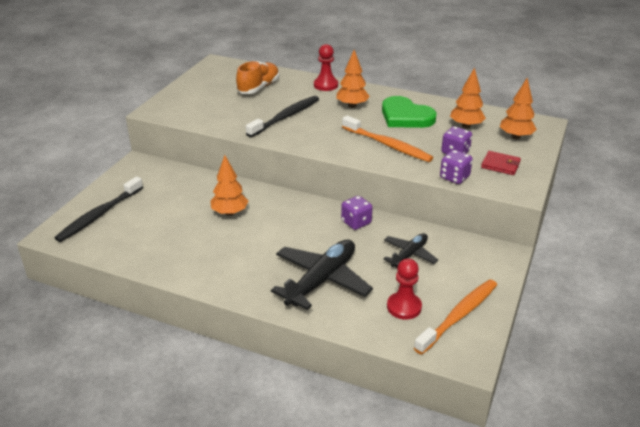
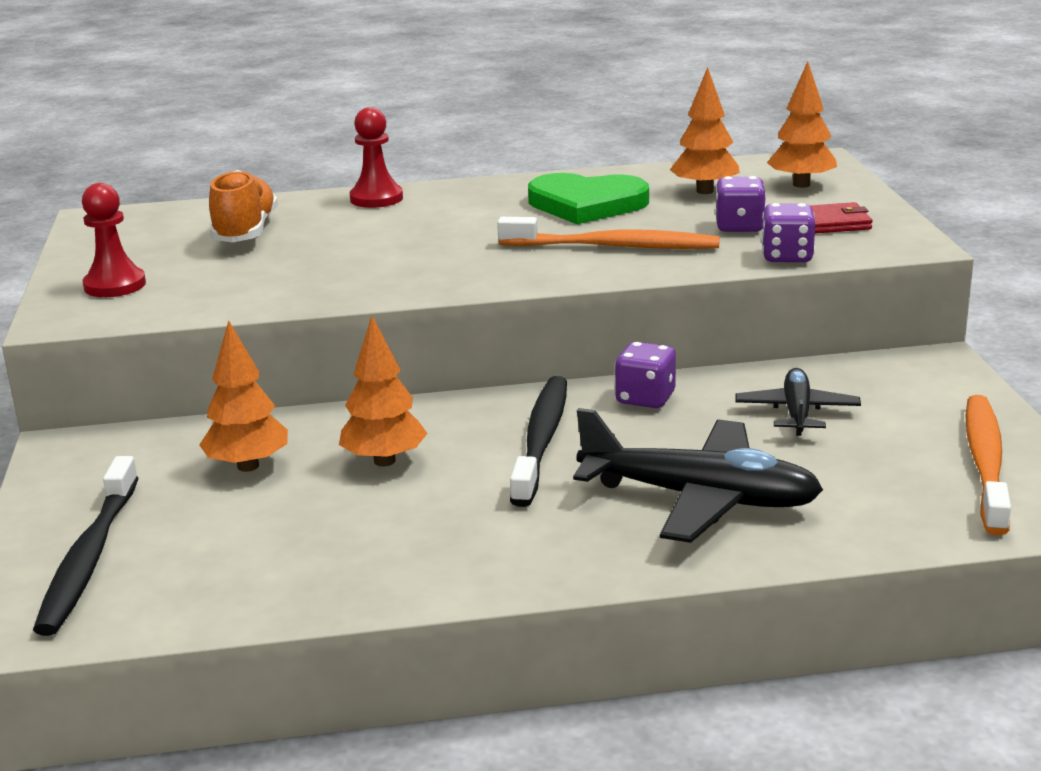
camera: 30 degrees left, 10 degrees down
(285, 117) = (366, 258): black toothbrush -> black toothbrush (541, 440)
(321, 280) = (700, 498): black plane -> black plane turned 105 degrees clockwise
(352, 106) = (469, 213): orange tree -> orange tree (248, 466)
(404, 307) = (887, 483): red pawn -> red pawn (115, 285)

